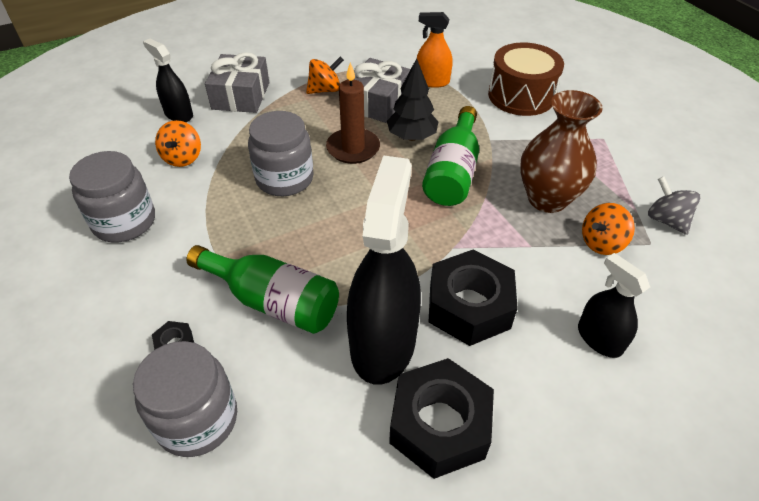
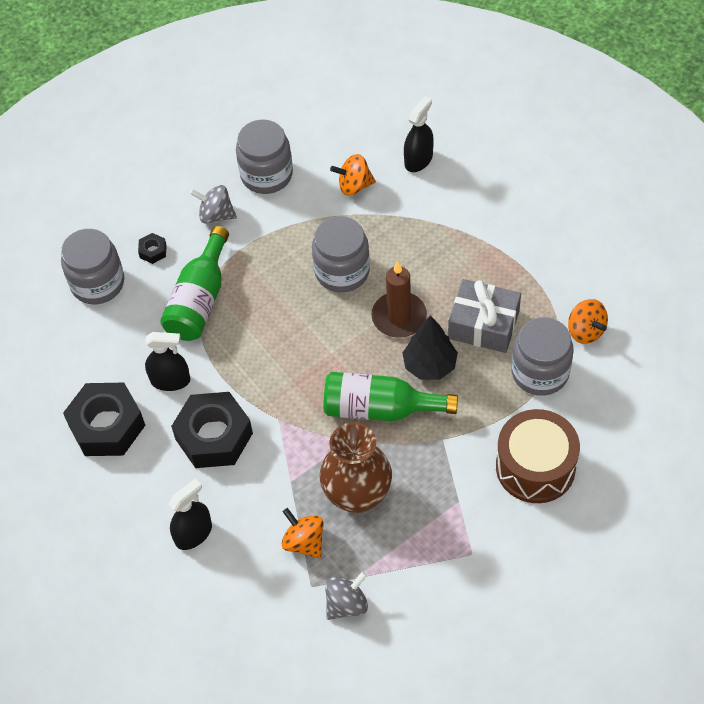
camera: 85 degrees right, 10 degrees up
(154, 273) = (216, 215): none -> grey spinning top
(241, 96) = (463, 200): grey gift -> none
(325, 90) = (494, 271): orange spinning top -> orange spinning top (585, 331)
(383, 343) = (170, 380): black spray bottle -> black spray bottle, size x0.53
(432, 81) = (540, 372): orange spray bottle -> grey jar

